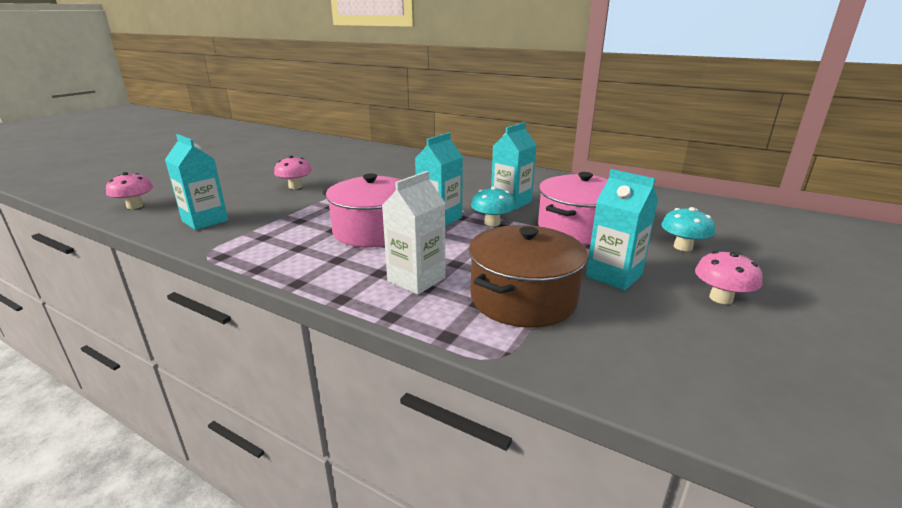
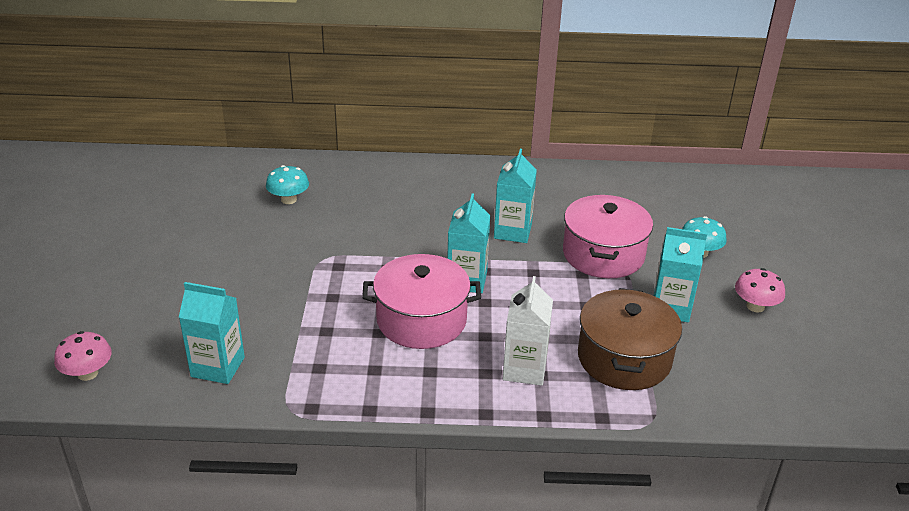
camera: 30 degrees left, 10 degrees up
(295, 186) = (246, 275): pink mushroom -> none
(492, 223) = (522, 270): turquoise mushroom -> turquoise mushroom (289, 199)

